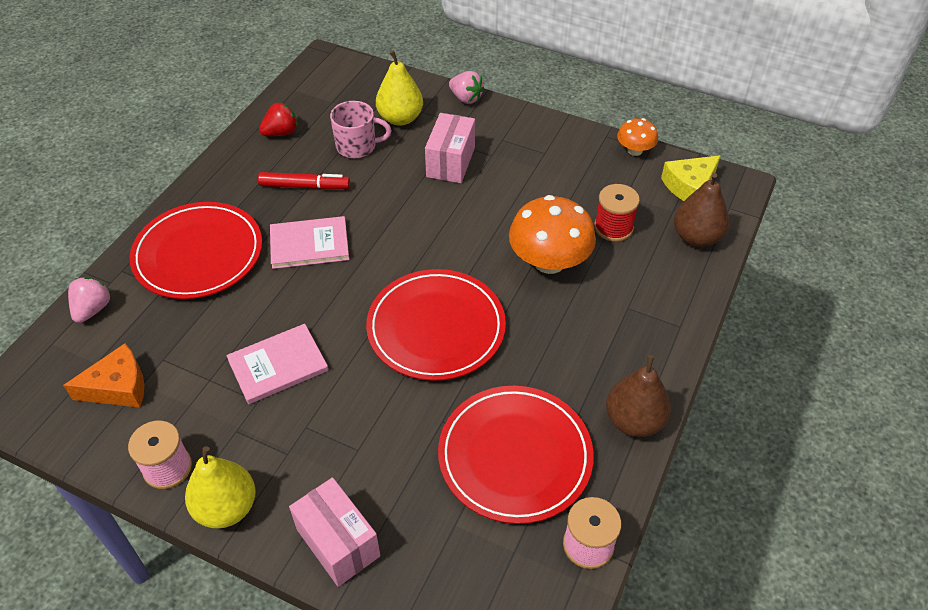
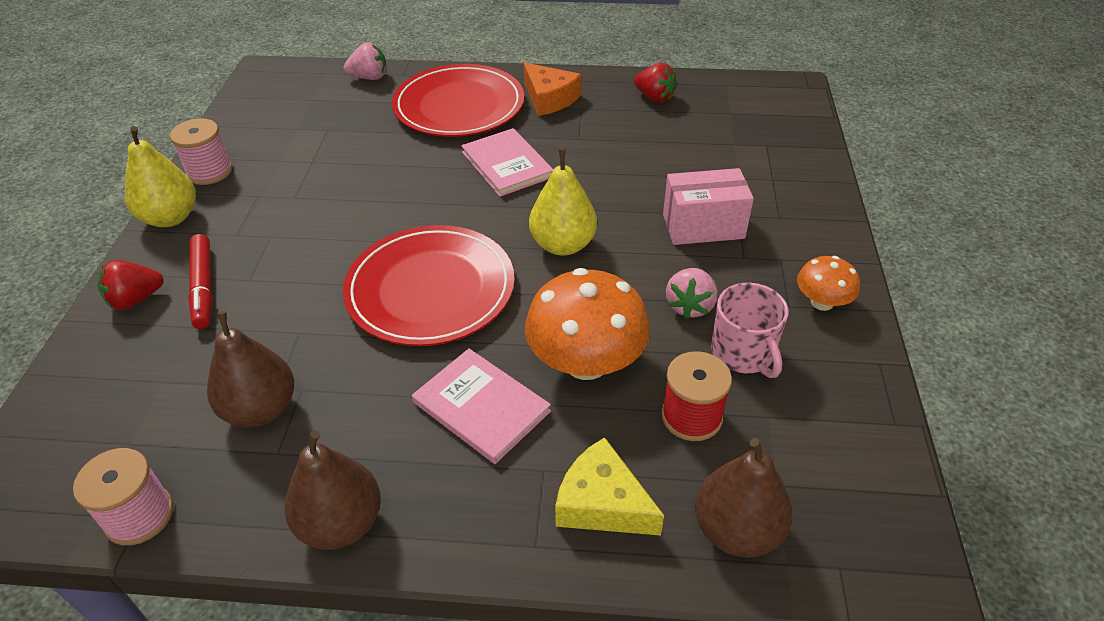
camera: 70 degrees right, 5 degrees down
(118, 387) = (290, 118): orange cheese -> orange cheese (549, 99)
(278, 365) = (340, 195): pink book -> pink book (481, 407)
(305, 186) = (587, 136): red marker -> red marker (204, 287)
(338, 542) = (136, 299): pink box -> red strawberry
(357, 146) = (674, 150): pink mug -> pink mug (743, 353)
(400, 118) = (746, 166): yellow pear -> yellow pear (563, 245)
(466, 98) = (830, 206): pink strawberry -> pink strawberry (690, 306)
(515, 456) = (261, 409): red plate -> brown pear
(635, 150) = (876, 405): orange mushroom -> orange mushroom (822, 302)
(689, 186) = (849, 497): yellow cheese -> yellow cheese (602, 503)

